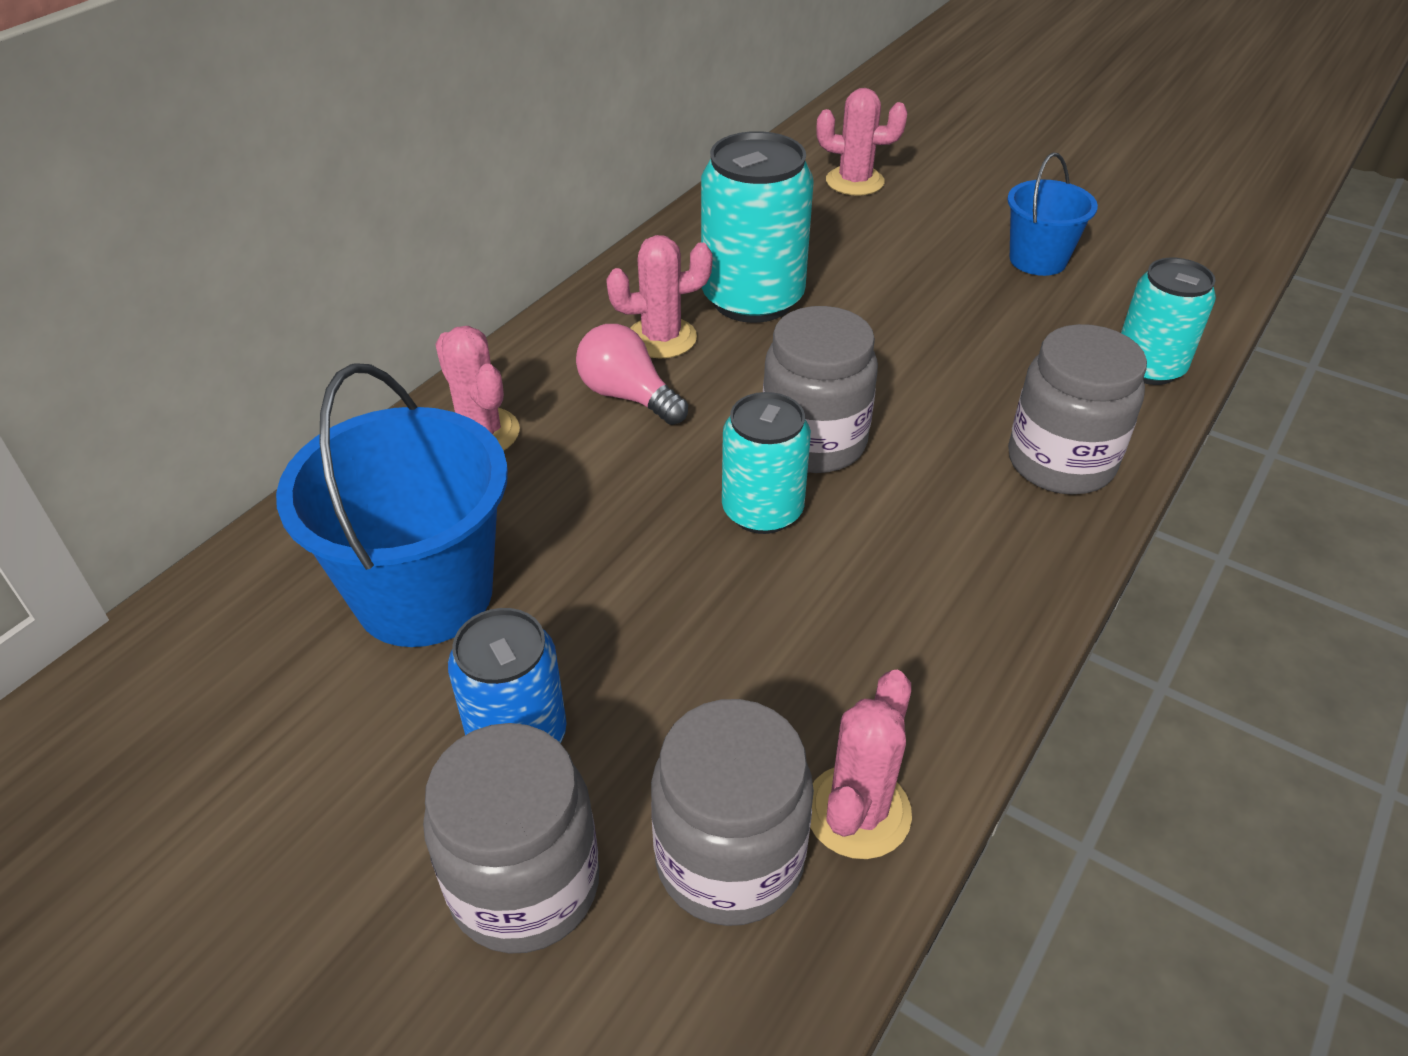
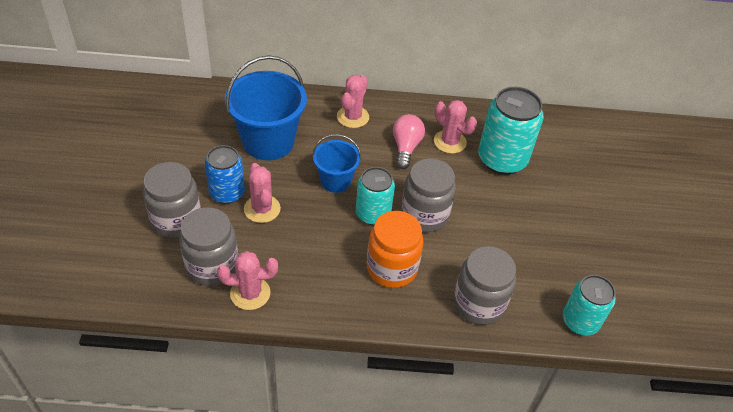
camera: 55 degrees right, 5 degrees up
(854, 181) = (632, 159): pink cactus -> pink cactus (262, 209)
(917, 541) = (392, 268): none -> orange jar
(1038, 260) = (633, 252): blue bucket -> blue bucket (335, 181)

